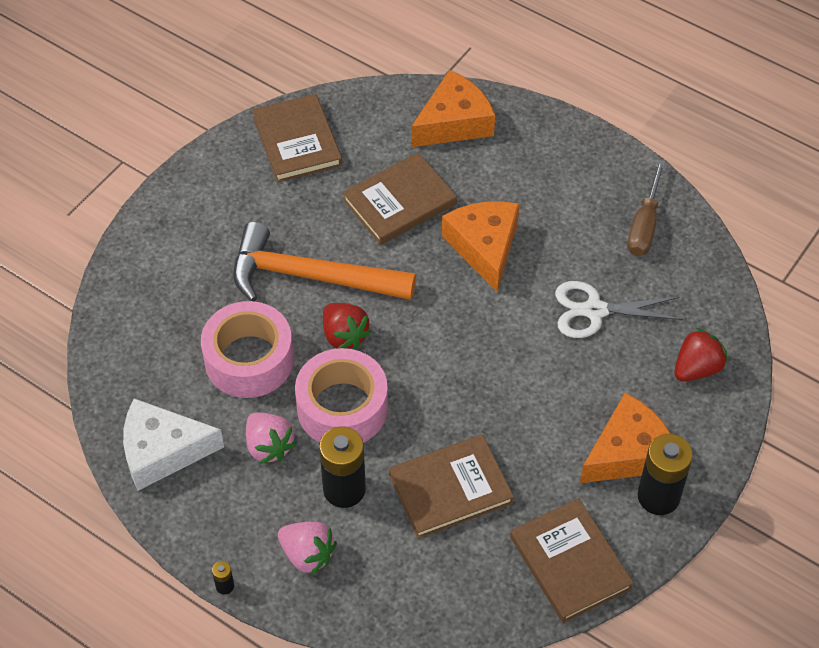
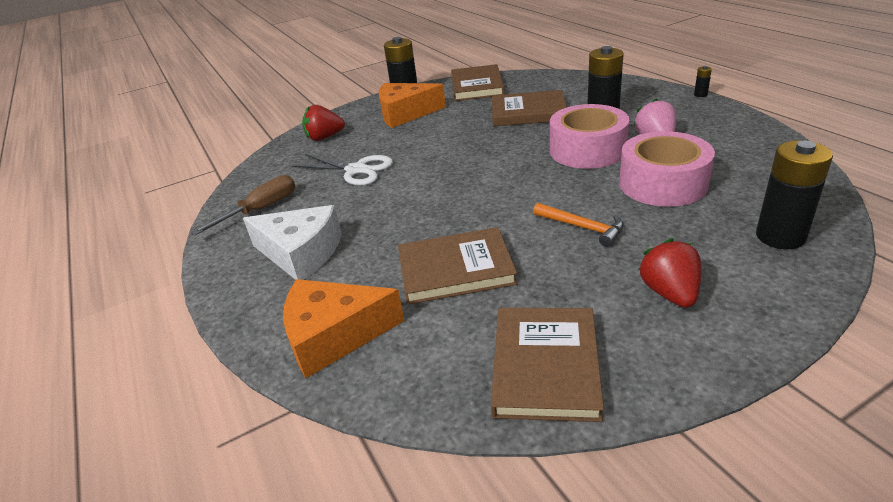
camera: 150 degrees left, 20 degrees down
(143, 304) = (780, 236): none -> black battery
(162, 451) = (750, 147): white cheese -> white cheese (301, 253)
(307, 555) = (638, 99): pink strawberry -> none
(310, 276) = (582, 228): orange hammer -> orange hammer, size x0.48
(344, 336) = (567, 185): red strawberry -> red strawberry (670, 293)
(484, 247) = (403, 219): orange cheese -> none

